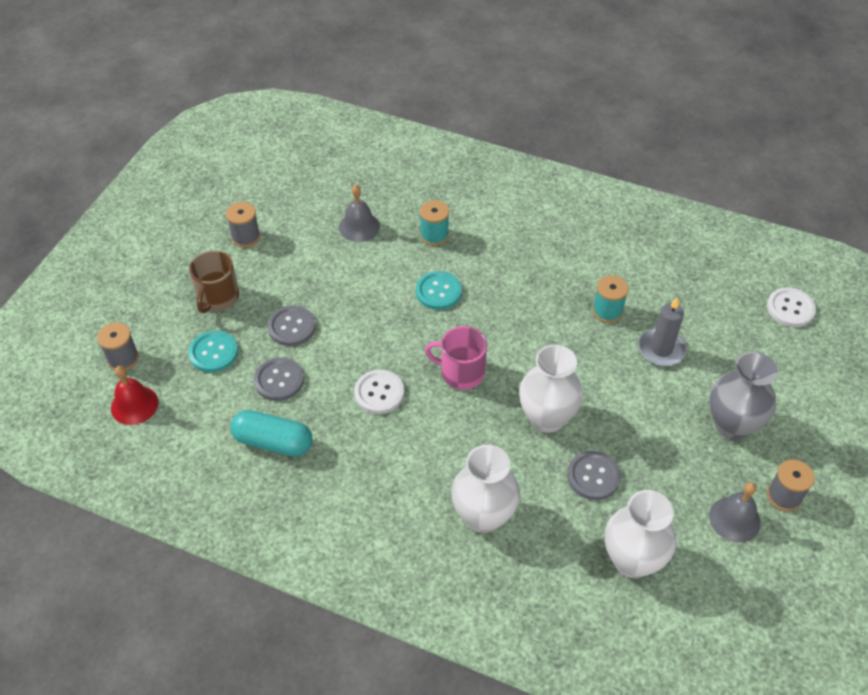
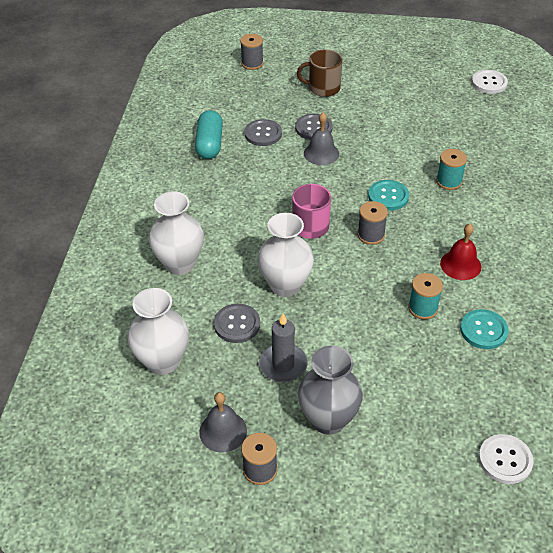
camera: 75 degrees right, 5 degrees down
(134, 405) = (217, 78): red bell -> red bell (460, 265)
(213, 352) = (274, 99): turquoise button -> turquoise button (483, 330)
(246, 237) = (387, 86): grey spool -> grey spool (371, 235)
(359, 226) = (432, 138): grey bell -> grey bell (321, 153)
(379, 393) = (272, 185): white button -> white button (489, 83)
(661, 349) = (396, 354): grey candle -> grey candle (283, 365)

